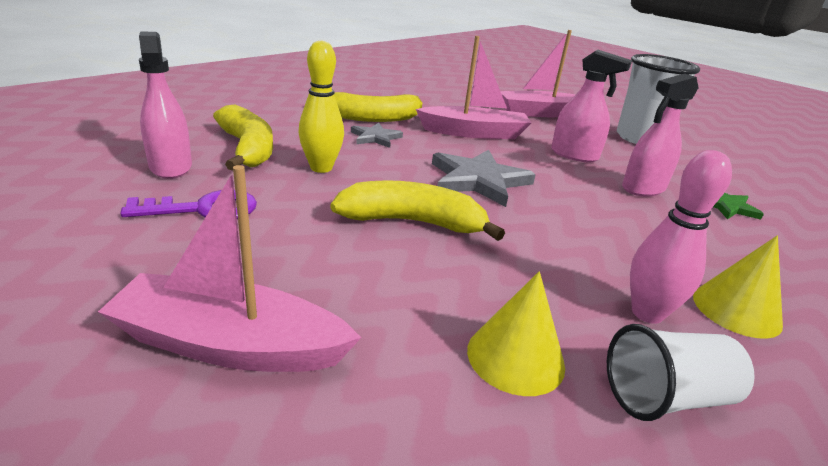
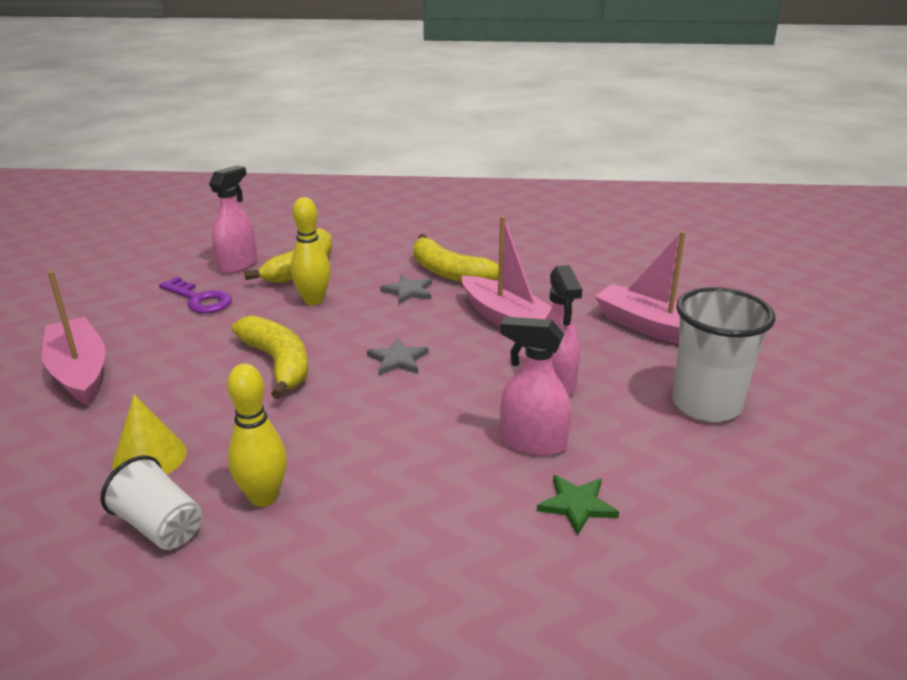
camera: 55 degrees right, 0 degrees up
(478, 180) = (398, 359): grey star -> grey star, size x0.57
(647, 313) = (263, 497): pink bowling pin -> yellow bowling pin
(736, 310) = (324, 543): yellow cone -> none

